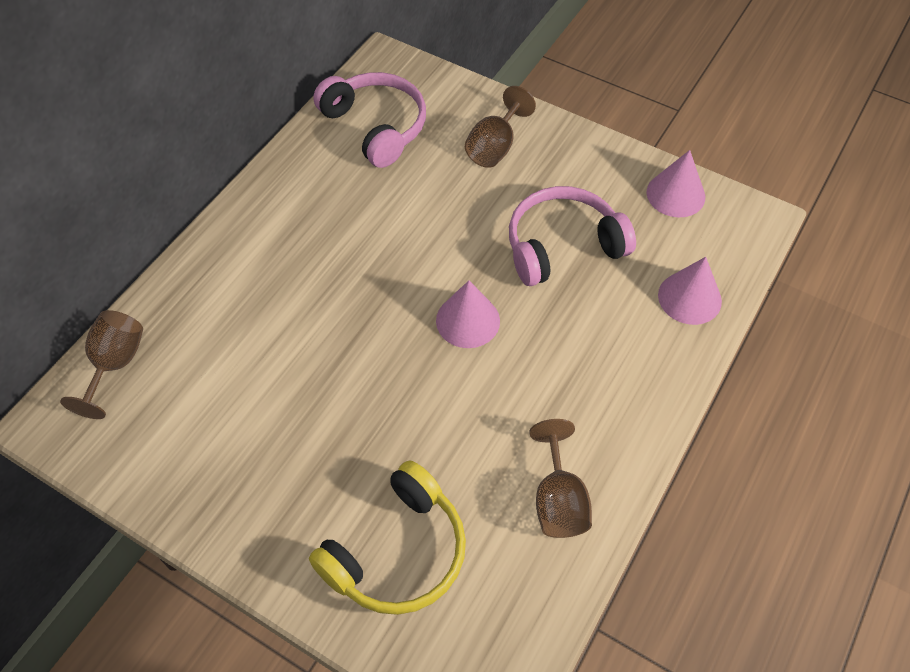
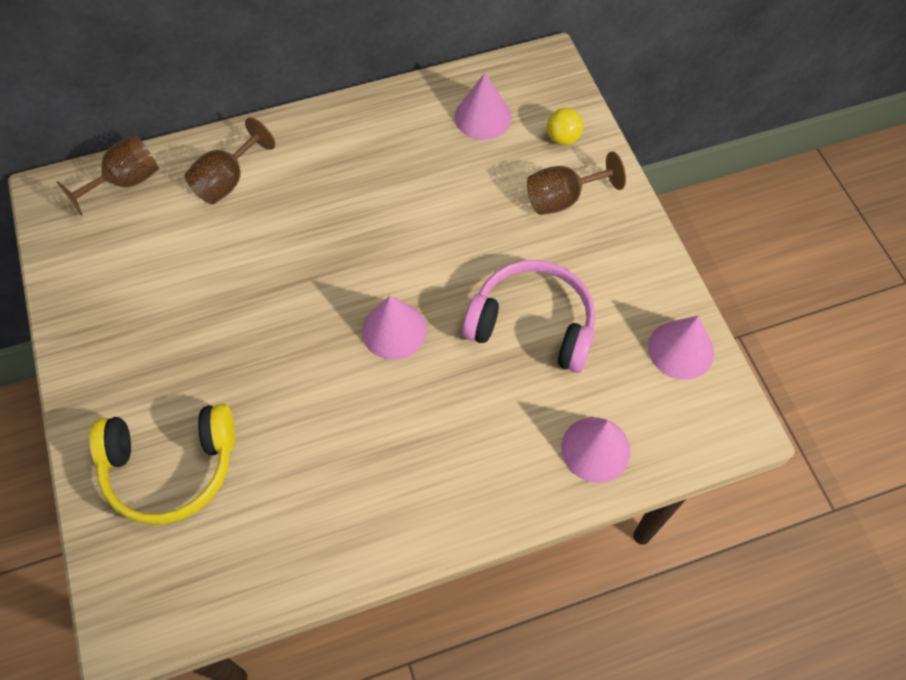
camera: 40 degrees right, 5 degrees up
(376, 126) = (483, 117): pink headphones -> pink cone
(452, 106) = (563, 138): none -> yellow ball
(558, 500) = (318, 526): brown goblet -> brown goblet (227, 180)

